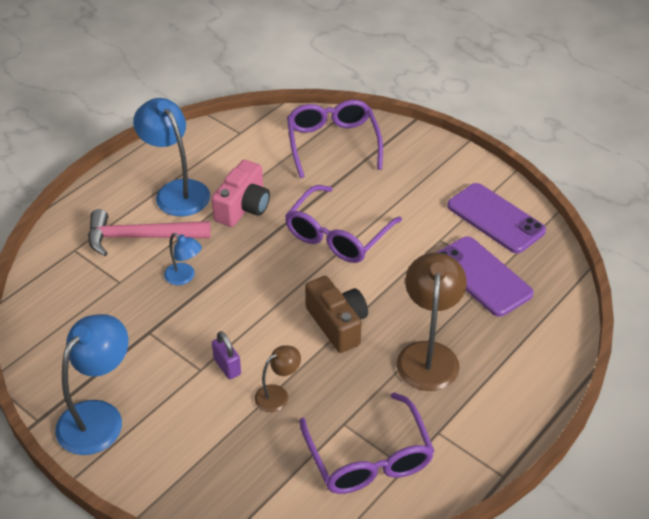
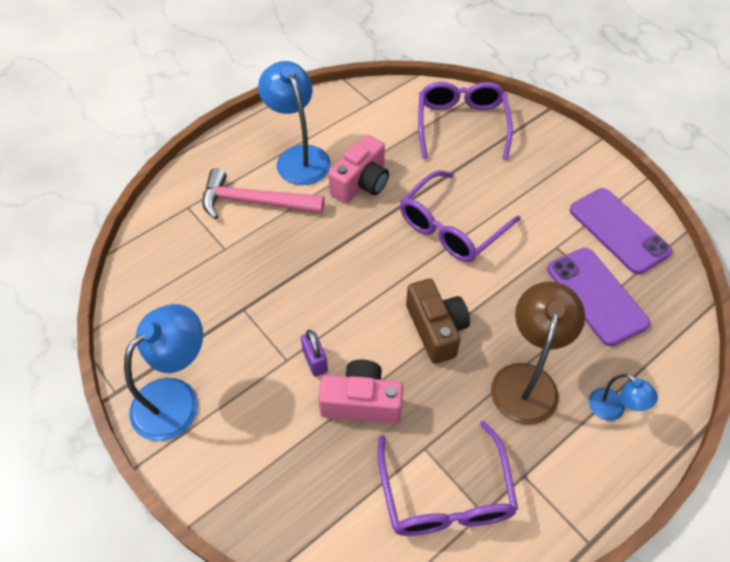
camera: 10 degrees right, 10 degrees up
(184, 277) = (289, 252): blue lamp -> blue lamp (613, 410)
(278, 395) = (361, 402): brown lamp -> pink camera

